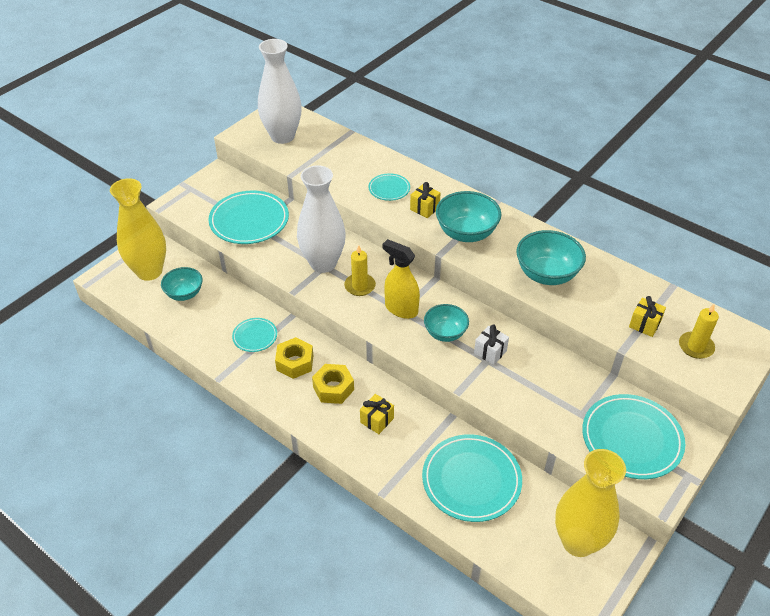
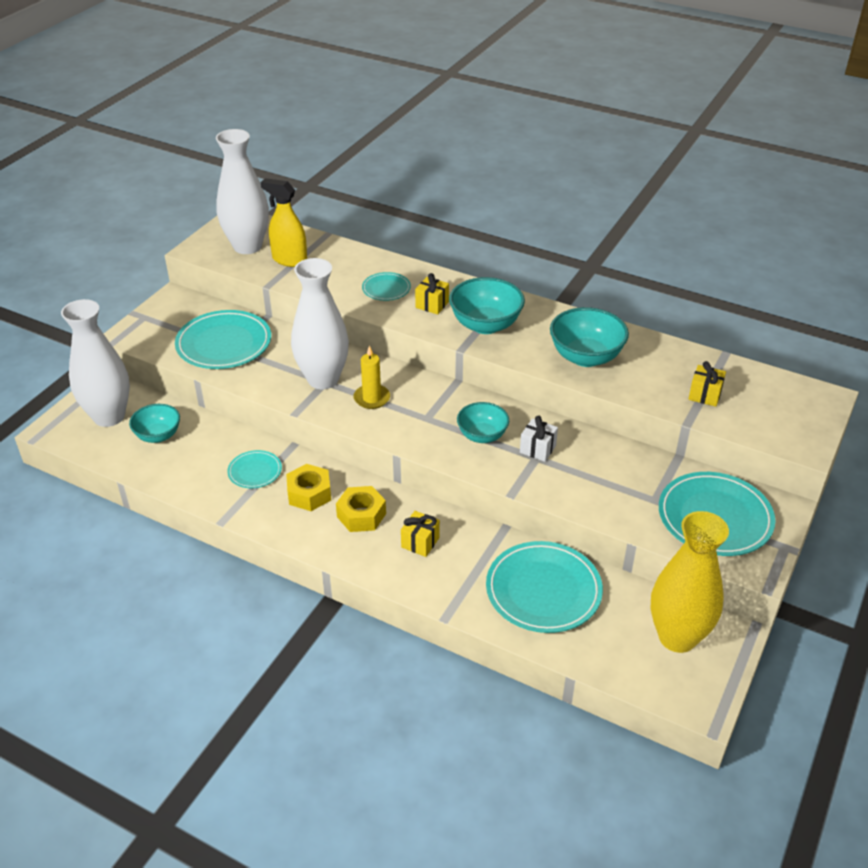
camera: 10 degrees left, 5 degrees down
(149, 271) = (109, 416): yellow vase -> white vase
(401, 309) = (425, 416): yellow spray bottle -> yellow spray bottle (289, 260)
(696, 347) = (765, 410): yellow candle -> none

